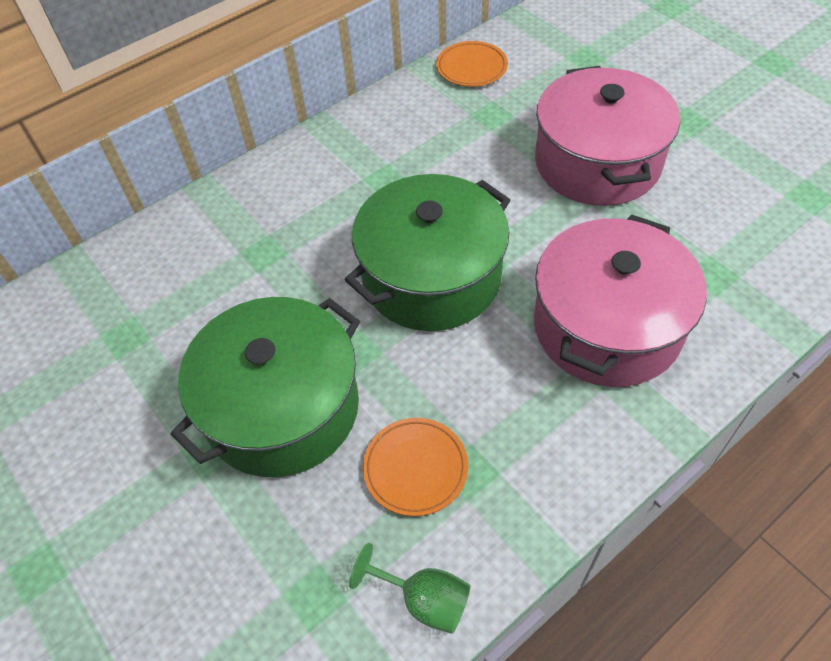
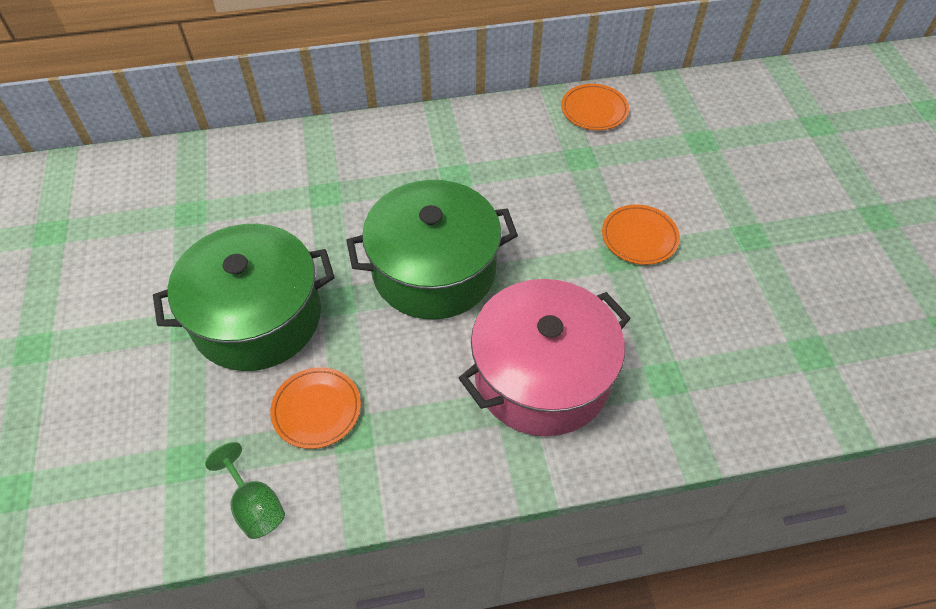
camera: 25 degrees right, 0 degrees up
(597, 162) = (639, 237): pink pot -> orange plate

